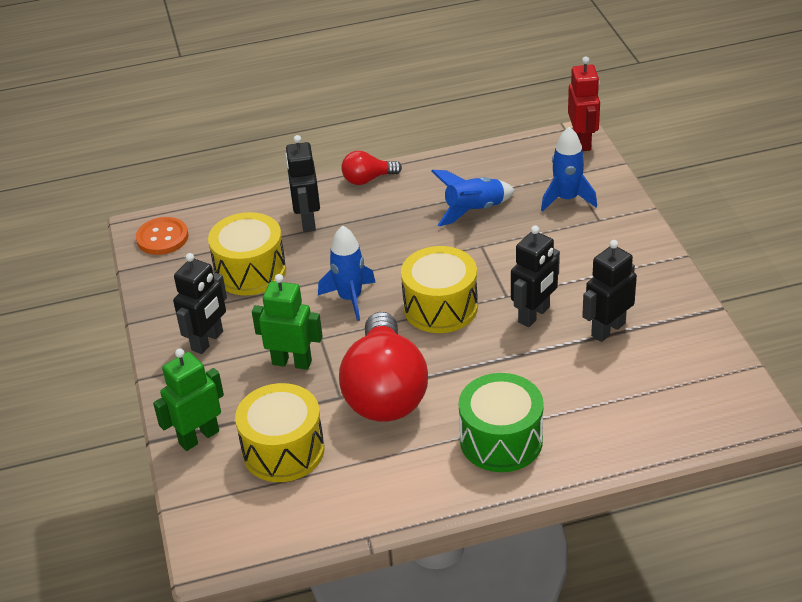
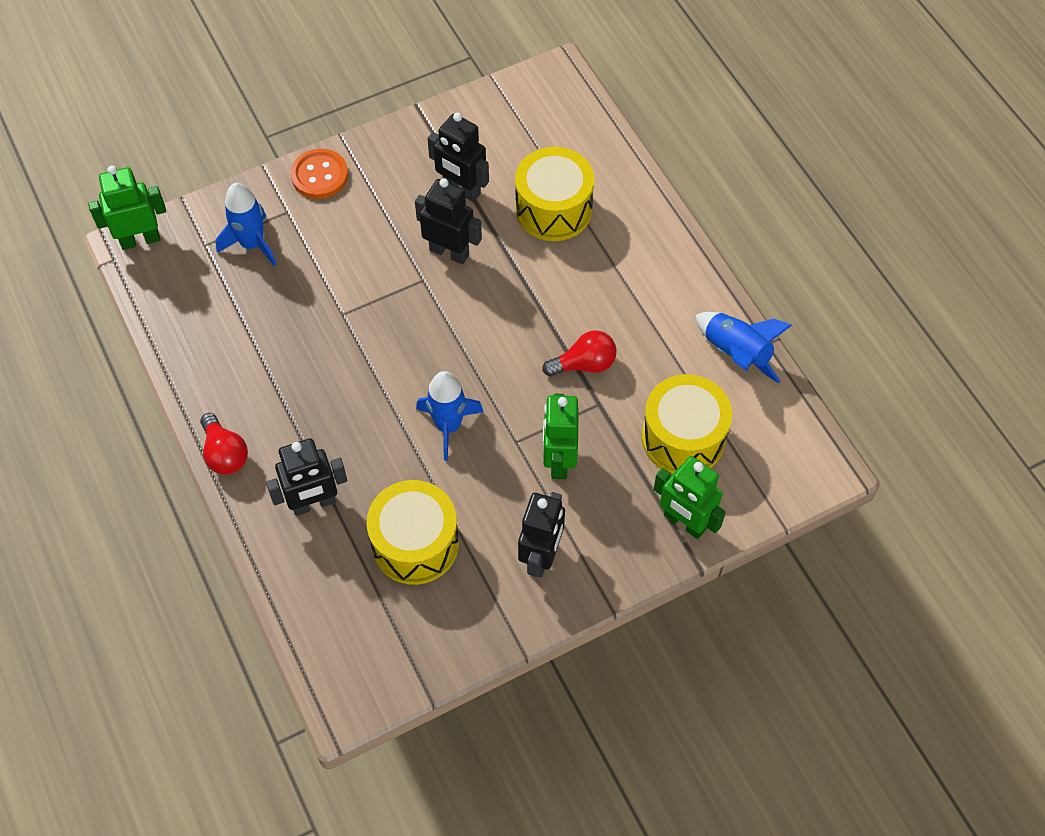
camera: 105 degrees left, 20 degrees up
(162, 238) = (362, 669): orange button -> orange button (320, 175)
(208, 341) = (541, 556): black robot -> black robot turned 90 degrees clockwise
(385, 392) = (584, 364): red light bulb -> red light bulb, size x0.47
(440, 307) = (450, 337): yellow drum -> yellow drum (553, 209)
(474, 210) = (279, 330): blue rocket -> blue rocket (736, 353)
(501, 440) = (627, 258): green drum -> none
(582, 142) = (140, 240): red robot -> green robot

